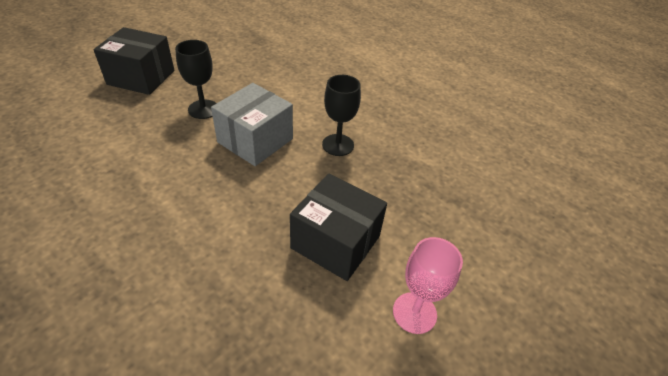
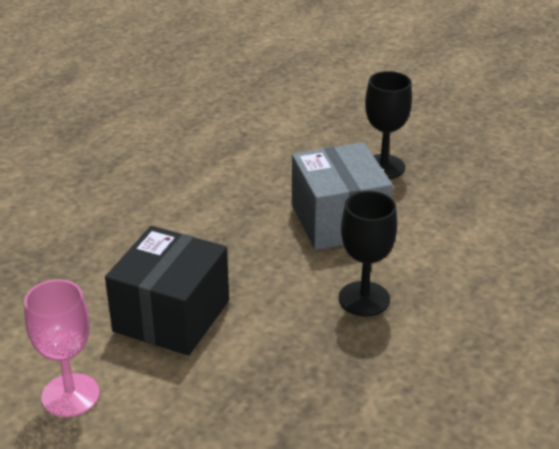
camera: 85 degrees right, 10 degrees down
(141, 77) = (423, 107): black box -> none
(255, 140) = (339, 220): grey box -> grey box turned 45 degrees clockwise

